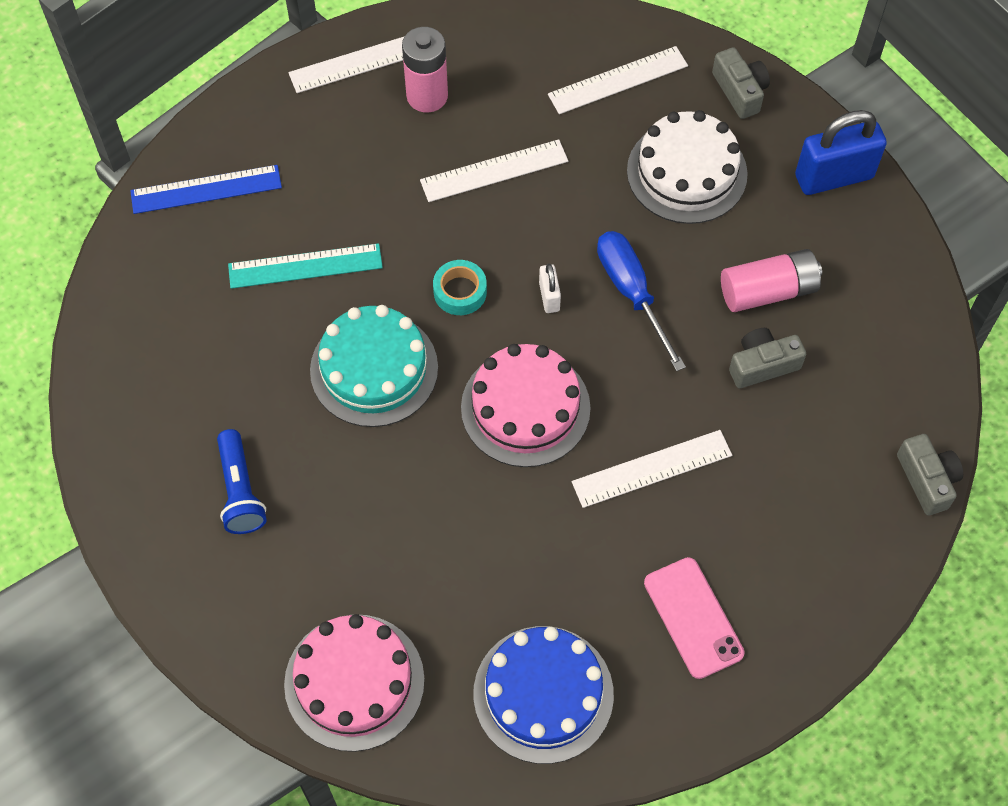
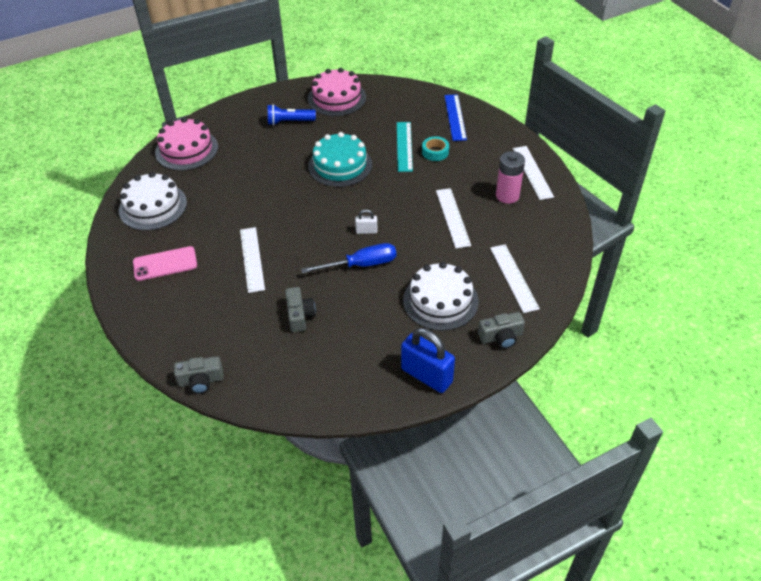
camera: 100 degrees right, 15 degrees down
(460, 292) = (377, 198): turquoise tape -> turquoise tape (435, 152)
(525, 407) = (302, 215): pink cake -> pink cake (337, 98)
(543, 694) = (153, 206): blue cake -> white cake
(768, 291) = (348, 326): pink battery -> none
(834, 177) = (426, 375): blue padlock -> blue padlock turned 45 degrees counterclockwise

